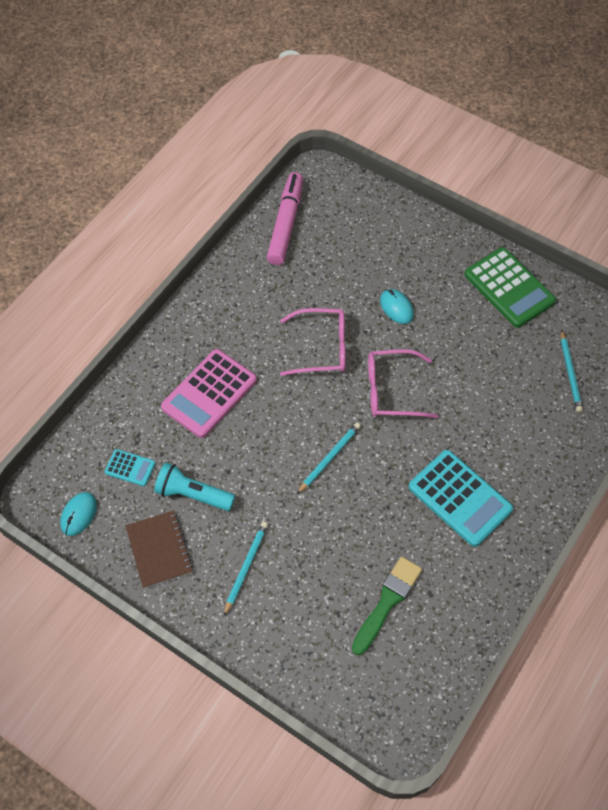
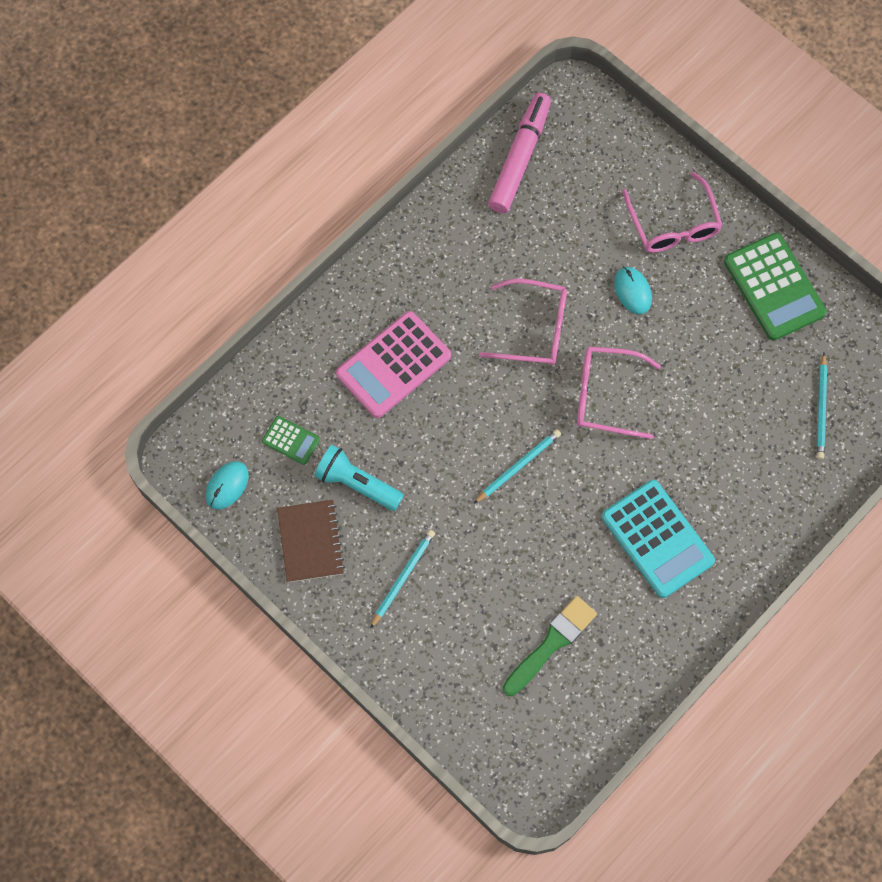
camera: 10 degrees right, 10 degrees up
(130, 468) = (291, 440): turquoise calculator -> green calculator
(418, 253) = (673, 224): none -> pink glasses

